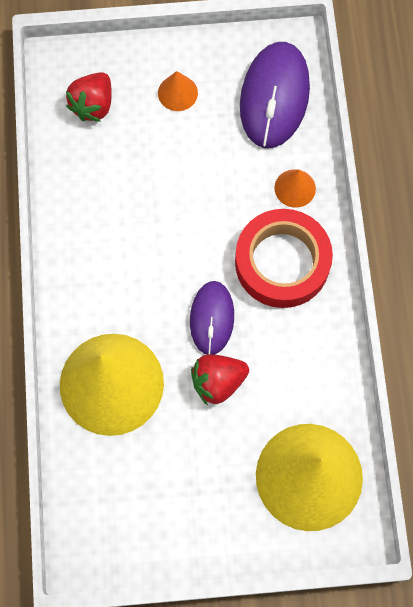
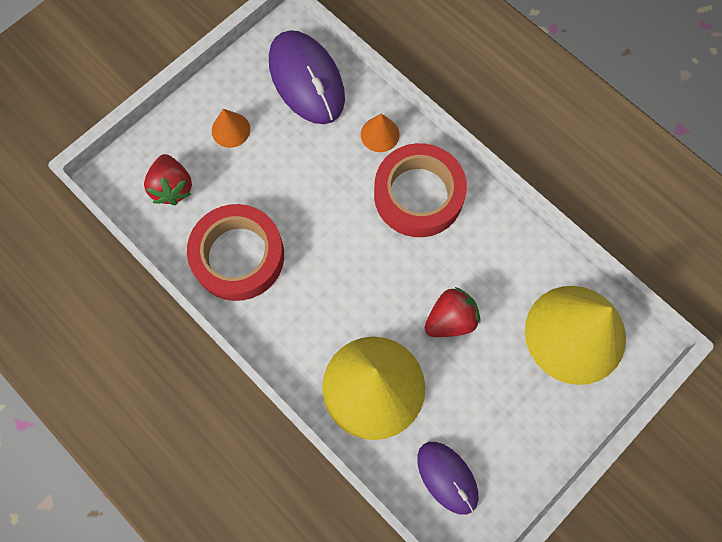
camera: 40 degrees left, 0 degrees up
(97, 199) = (238, 256): none -> red tape
(212, 318) = (404, 276): purple mouse -> purple mouse (447, 477)
(218, 382) = (450, 319): red strawberry -> red strawberry turned 150 degrees counterclockwise

